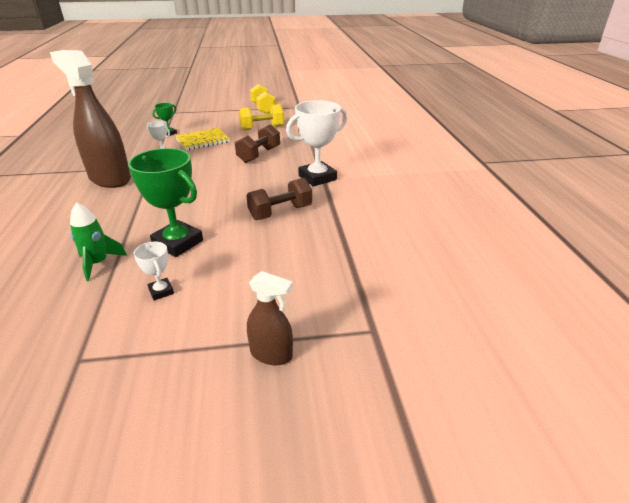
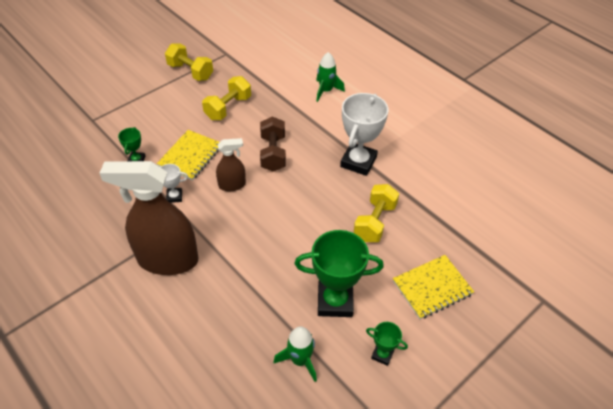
camera: 35 degrees left, 15 degrees up
(161, 291) = (382, 354): white trophy -> green trophy
(269, 270) = (432, 288): none -> yellow notebook
(271, 354) = (508, 357): brown spray bottle -> brown spray bottle (232, 185)
(280, 212) = (375, 222): brown dumbbell -> yellow dumbbell
(346, 138) = (326, 91): none -> green rocket

